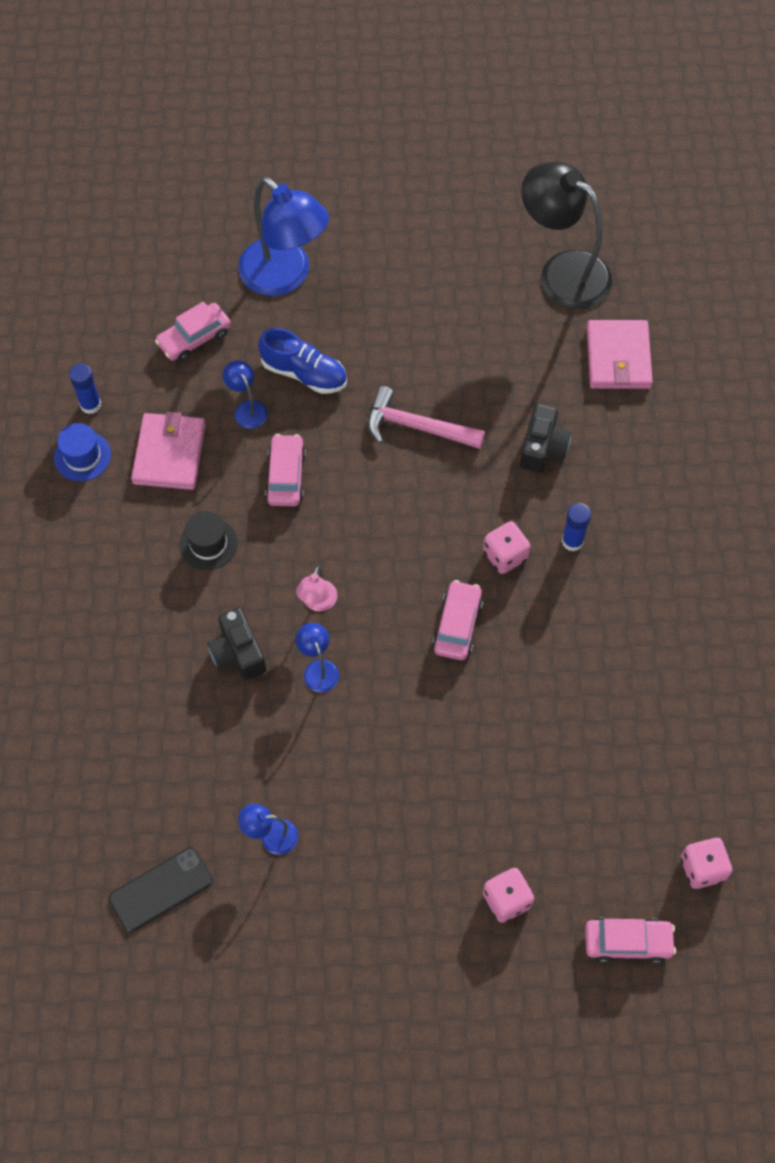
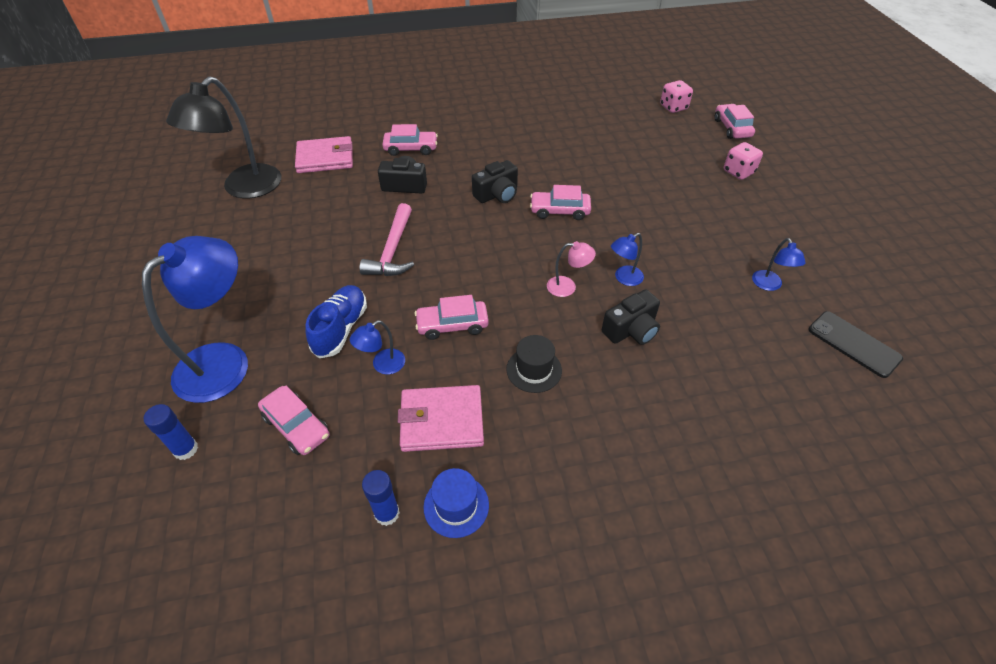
camera: 100 degrees left, 15 degrees down
(505, 555) = (497, 194): pink dice -> black camera
(572, 541) = (478, 166): blue glue stick -> blue glue stick (186, 449)
(628, 461) = (411, 148): none -> pink car

